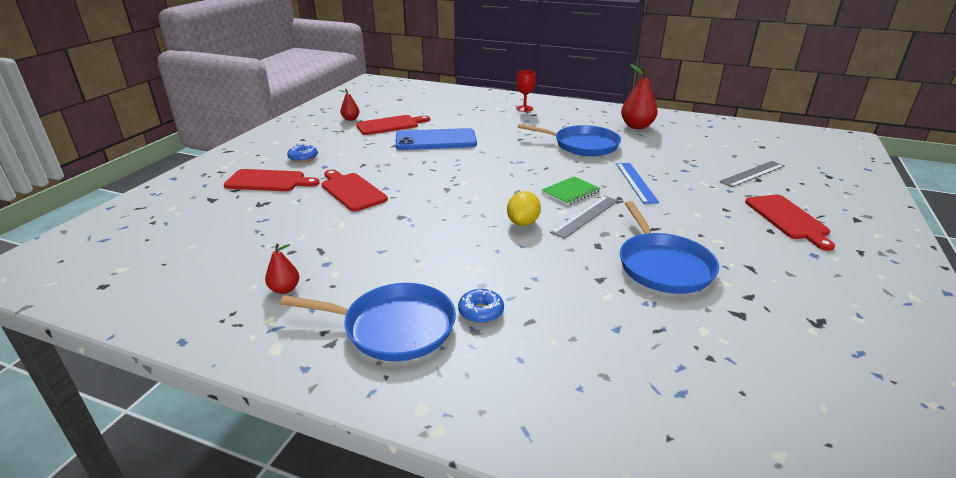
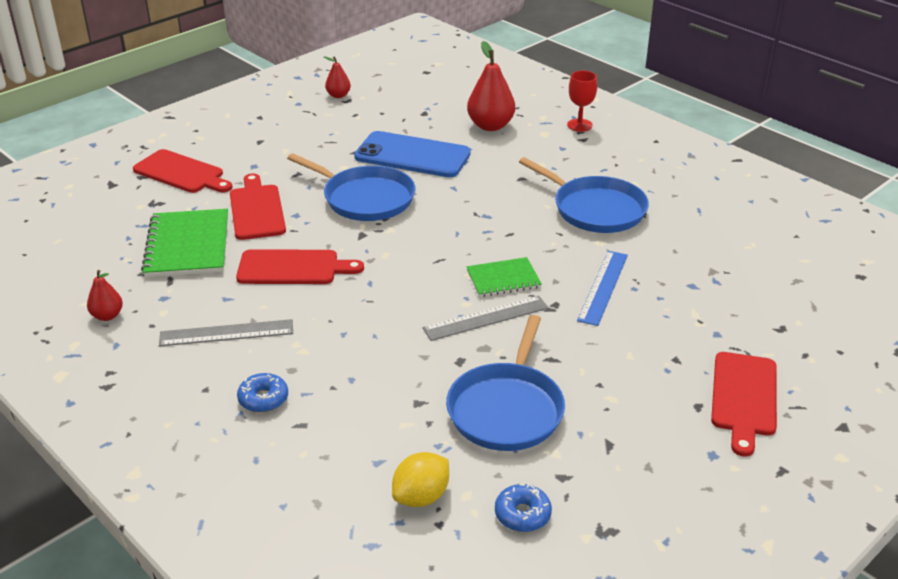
camera: 25 degrees right, 5 degrees up
(303, 158) = (240, 147): blue donut -> blue donut (522, 514)
(315, 224) = (188, 245): none -> green notebook
(390, 125) = (378, 116): red cutting board -> red cutting board (293, 268)
(394, 327) = (172, 388): blue pan -> blue pan (365, 198)
(523, 222) = (405, 306): yellow lemon -> yellow lemon (421, 497)
(637, 126) = (709, 194): red pear -> red pear (490, 126)
(752, 174) = (784, 317): grey ruler -> grey ruler (226, 333)

